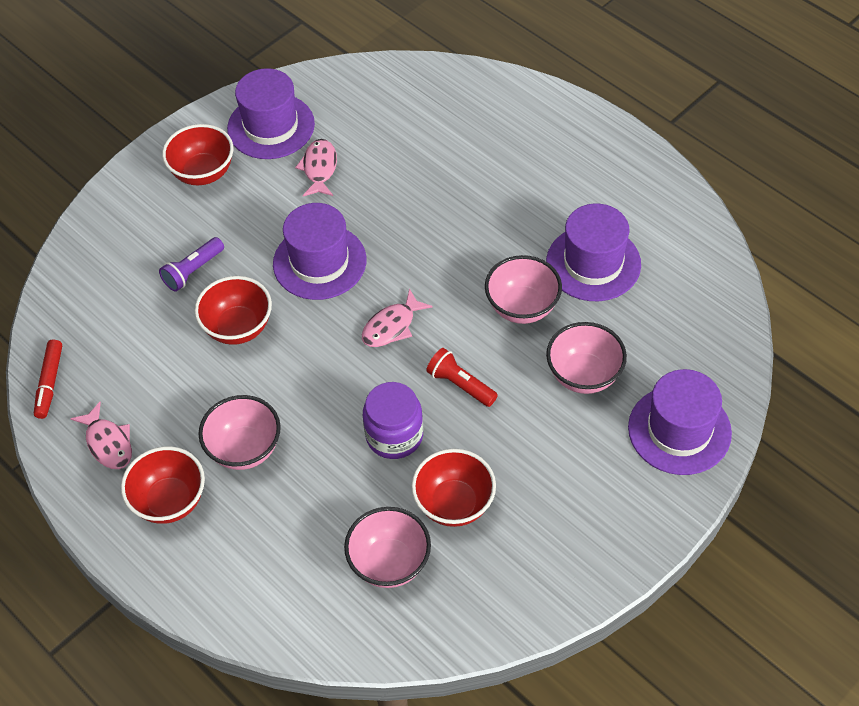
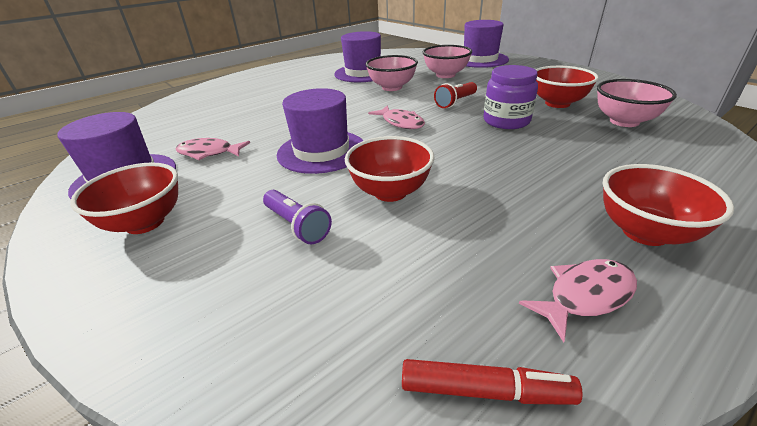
camera: 85 degrees left, 20 degrees down
(244, 449) = (547, 184): pink bowl -> none

